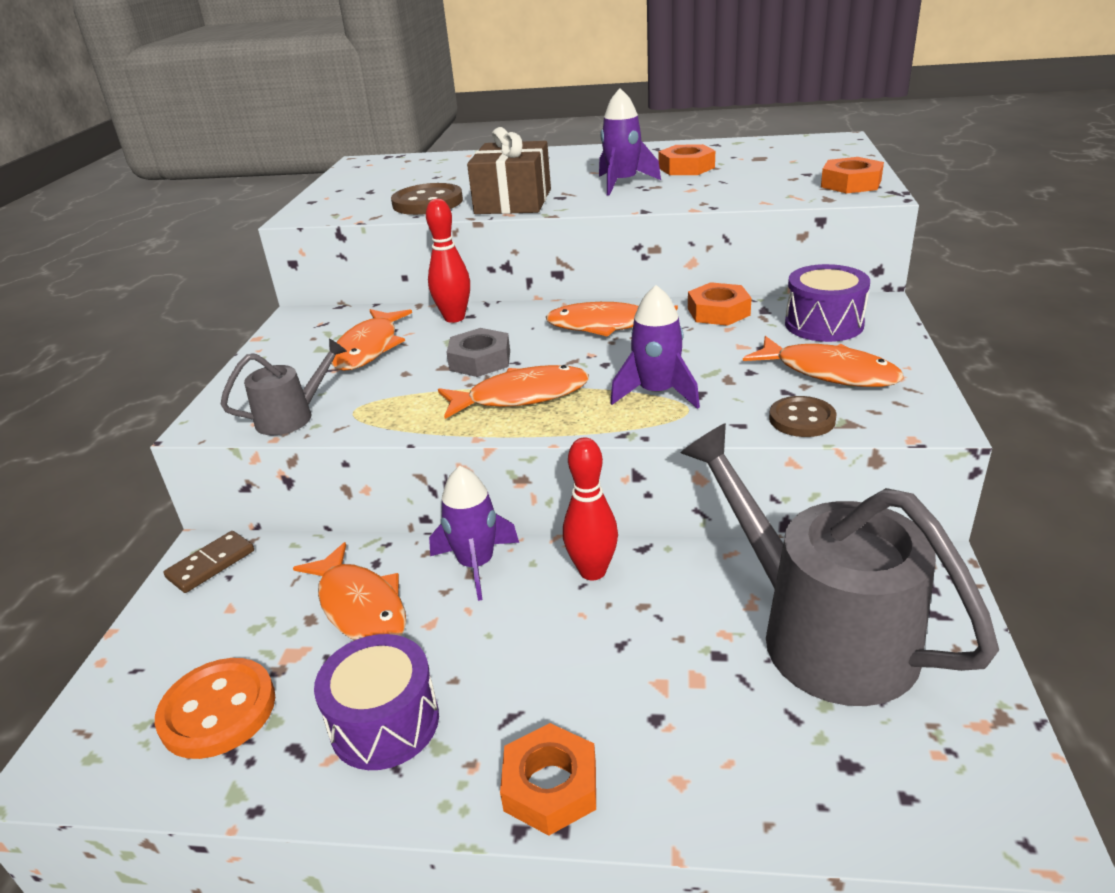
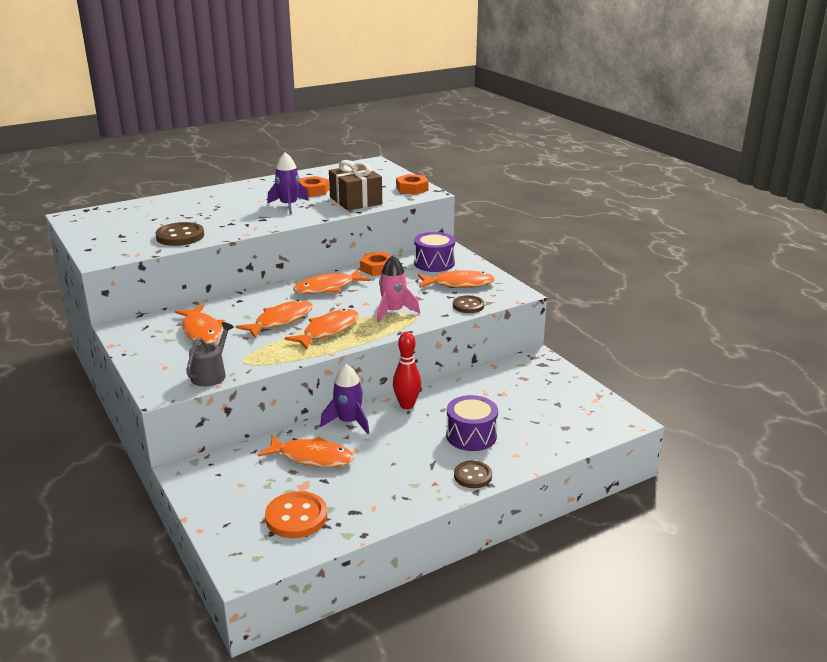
camera: 40 degrees left, 5 degrees down
(211, 564) = (199, 473): brown domino -> none
(385, 723) = (382, 487): purple drum -> purple drum (471, 436)
(454, 318) = (231, 304): red bowling pin -> none
(480, 360) = (280, 320): grey nut -> orange fish
(513, 201) = (237, 227): brown gift -> brown gift (355, 200)
(550, 786) = (472, 476): orange nut -> brown button
(657, 393) = (393, 312): purple rocket -> pink rocket
(822, 633) = (520, 393): grey watering can -> none

